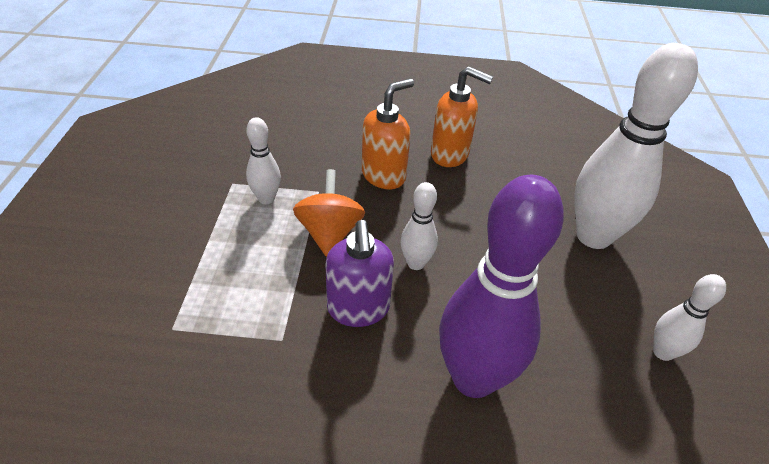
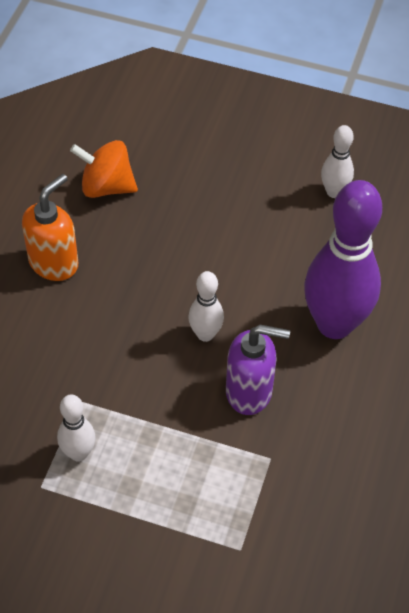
camera: 75 degrees left, 10 degrees up
(329, 233) = (147, 400): orange spinning top -> orange spinning top (106, 186)
(384, 175) = (71, 333): orange soap dispenser -> none
(593, 236) = (205, 185): white bowling pin -> none

